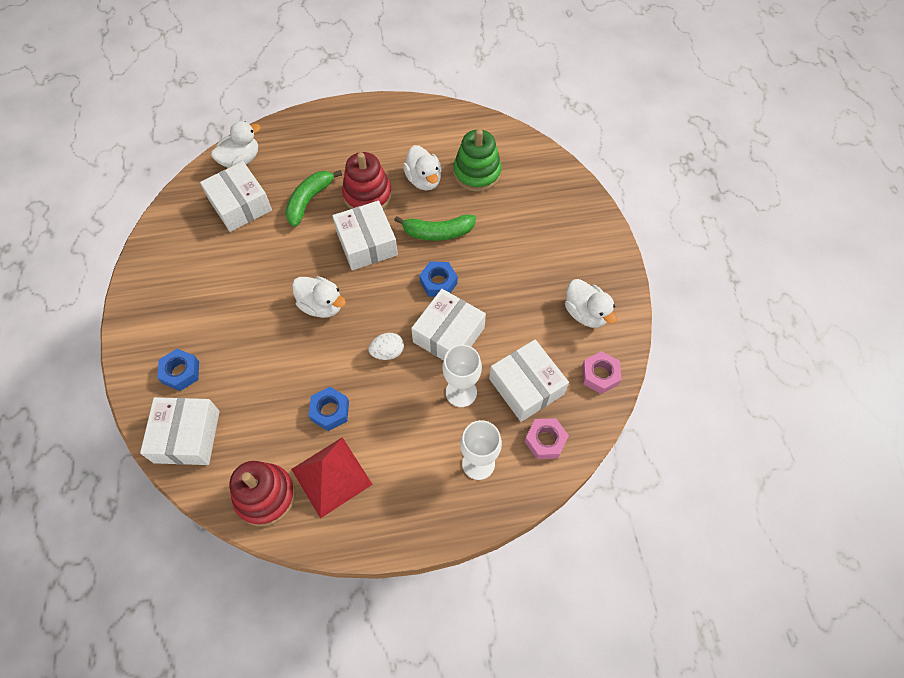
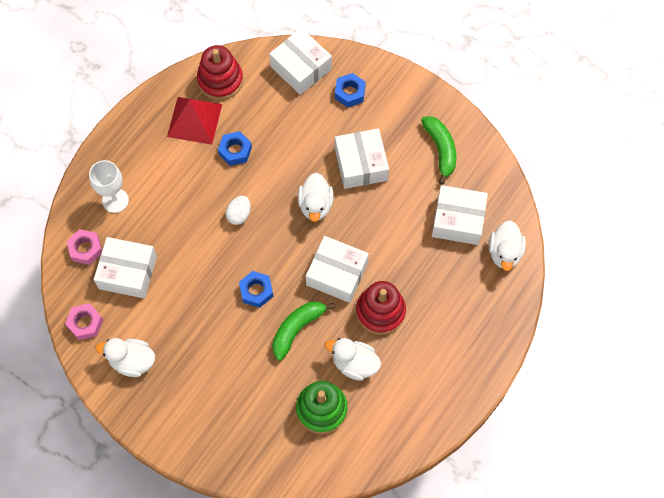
camera: 135 degrees right, 5 degrees up
(309, 201) = (415, 268): green banana -> green banana (440, 150)
(321, 305) = (315, 205): white duck -> white duck turned 75 degrees counterclockwise
(448, 335) = (211, 261): white box -> white box (361, 164)
(461, 392) = (166, 232): white goblet -> none

